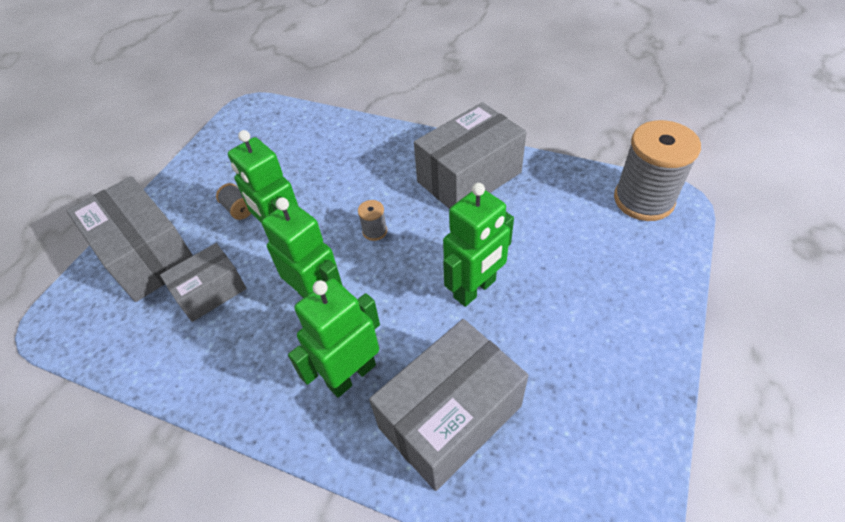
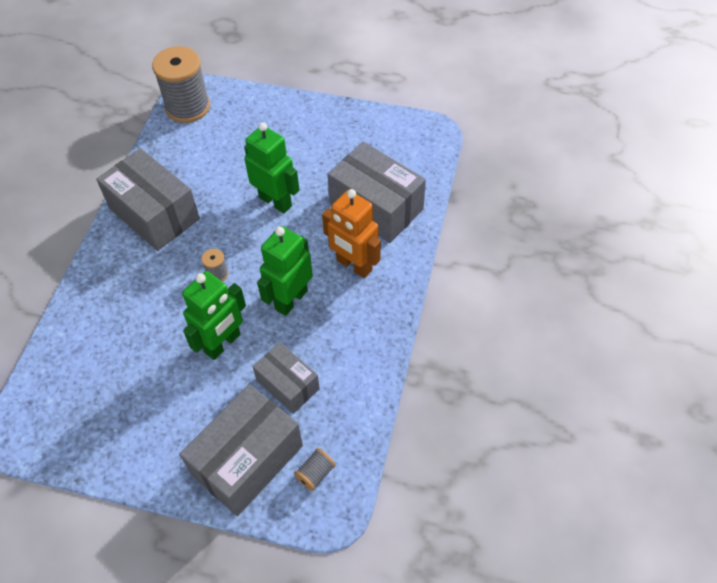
camera: 100 degrees left, 5 degrees up
(238, 209) = (186, 394): grey spool -> grey spool (315, 474)
(351, 375) = (354, 265): green robot -> orange robot

